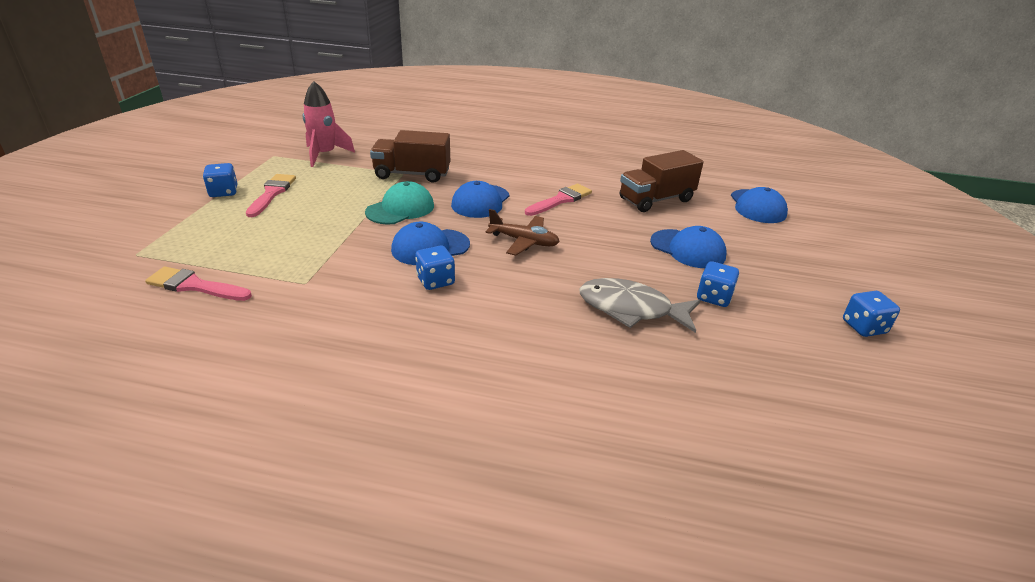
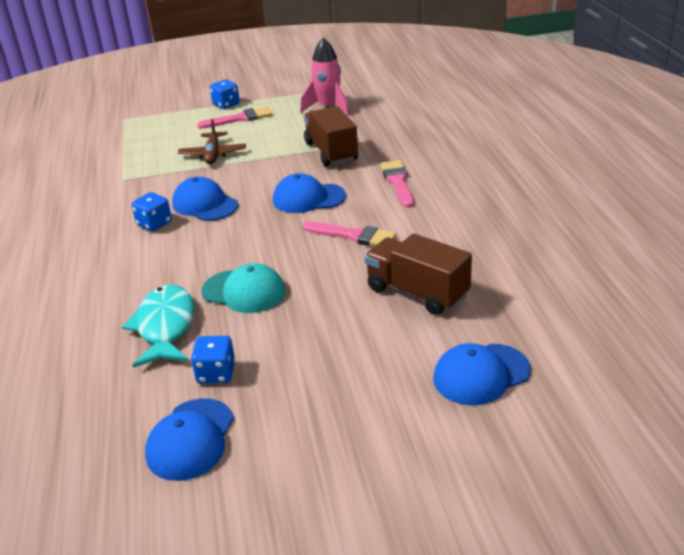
camera: 70 degrees right, 0 degrees up
(195, 286) = (98, 150): pink brush -> pink brush (398, 182)
(400, 209) = (259, 171): turquoise cap -> turquoise cap (244, 291)
(524, 241) = (248, 241): brown plane -> brown plane (213, 154)
(631, 309) = (165, 327): grey fish -> turquoise fish
(688, 249) = (310, 338): blue cap -> blue cap (191, 439)
(864, 327) = (217, 499): blue dice -> none

